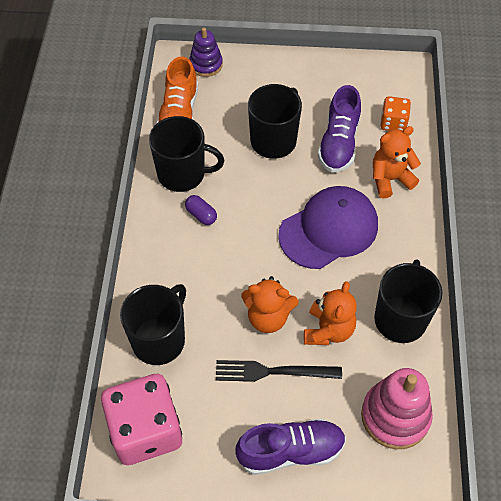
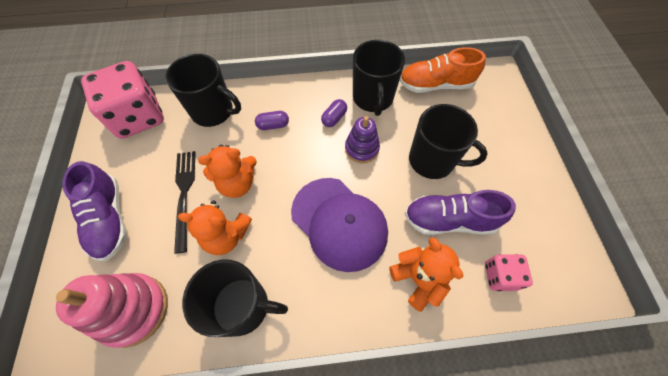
camera: 80 degrees right, 5 degrees up
(196, 276) = (273, 125): none -> purple capsule
(206, 64) = (500, 94): purple stacking toy -> purple stacking toy (361, 149)
(268, 317) = (237, 183): orange teddy bear -> orange teddy bear turned 105 degrees counterclockwise
(393, 123) = (500, 276): orange dice -> pink dice

